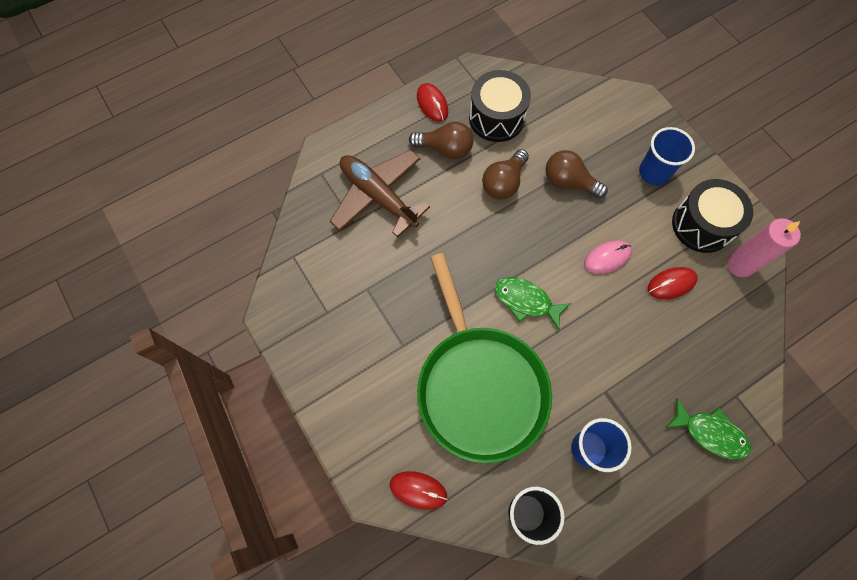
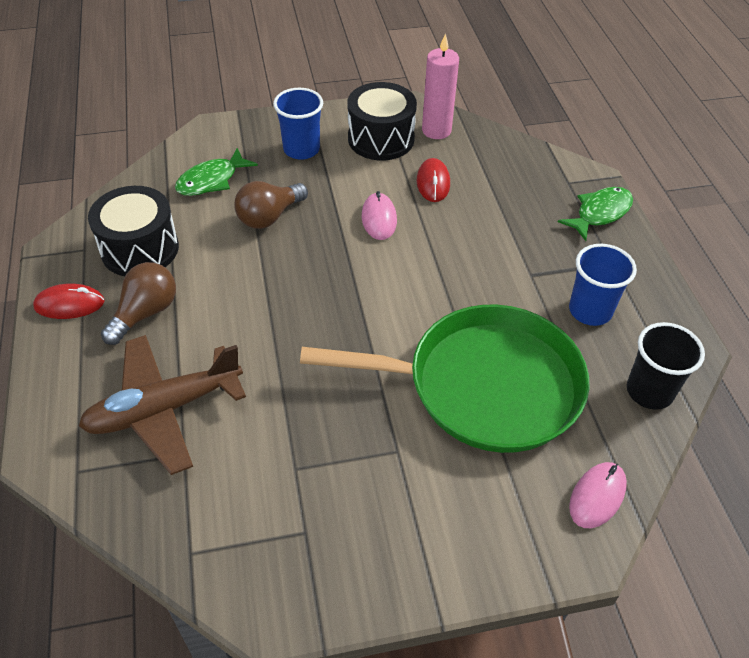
camera: 70 degrees left, 20 degrees down
(418, 490) = (597, 496): red mouse -> pink mouse
(503, 183) = (232, 272): brown light bulb -> none
(526, 301) = (396, 304): green fish -> green fish (211, 180)

